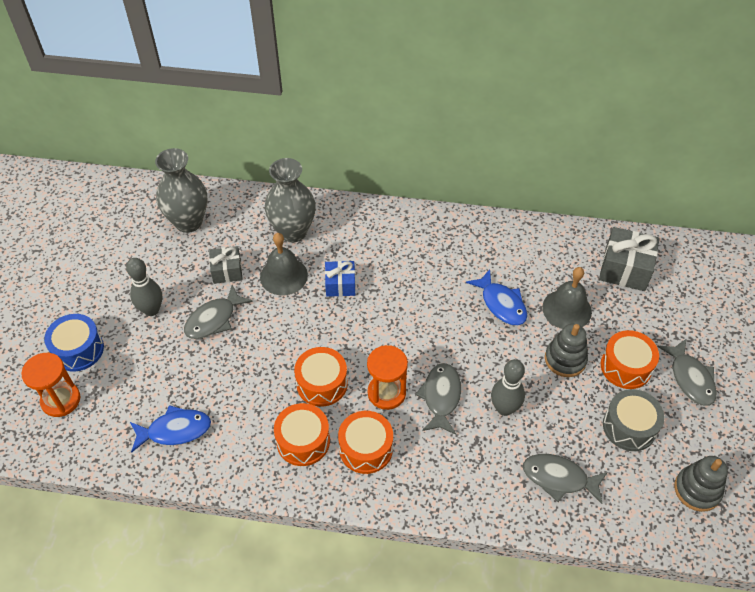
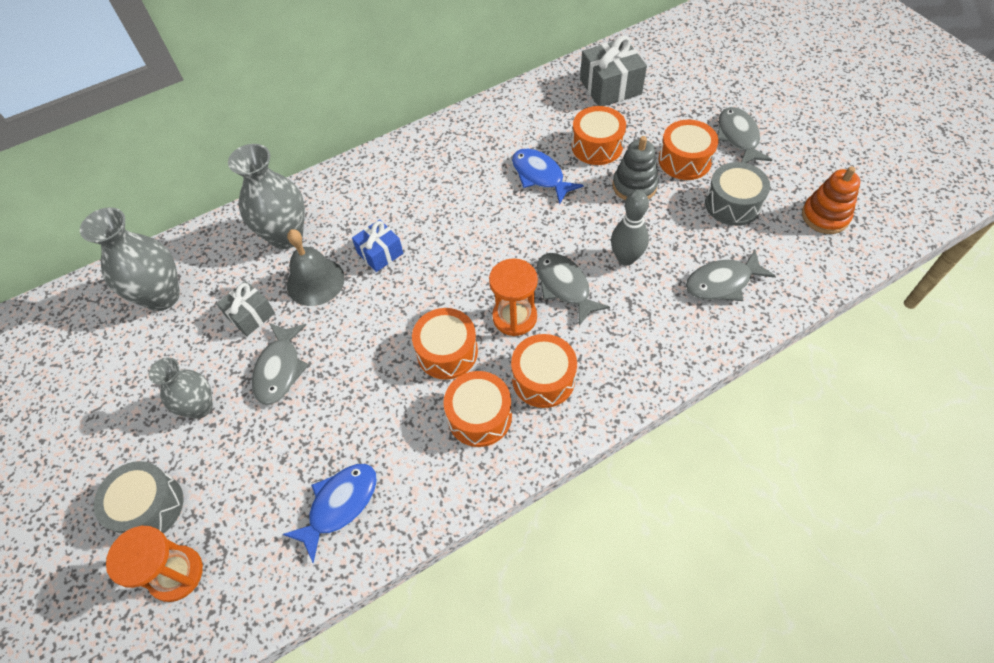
camera: 35 degrees left, 5 degrees up
(78, 350) = (149, 507): blue drum -> grey drum
(151, 310) = (200, 407): grey bowling pin -> grey vase
(501, 304) = (540, 176): blue fish -> blue fish turned 150 degrees counterclockwise
(567, 309) = (597, 146): grey bell -> orange drum
(690, 378) = (738, 137): grey fish -> grey fish turned 135 degrees counterclockwise
(697, 490) = (825, 216): grey stacking toy -> orange stacking toy

